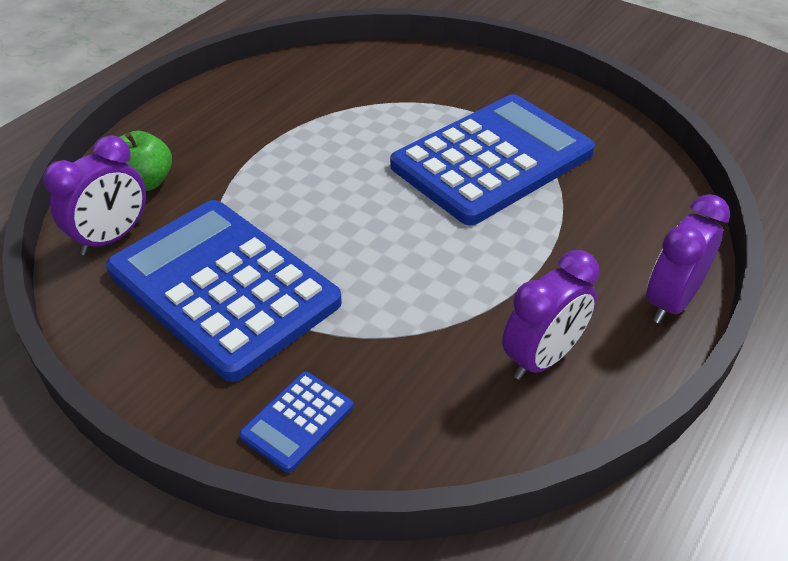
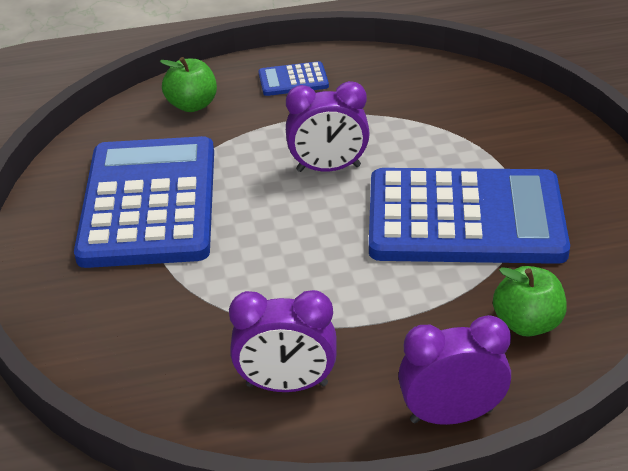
camera: 45 degrees right, 5 degrees down
(112, 238) = (127, 133): purple clock -> purple clock (328, 168)
(297, 421) = (81, 314): blue calculator -> blue calculator (293, 80)
(627, 209) = (527, 323): none -> green apple

